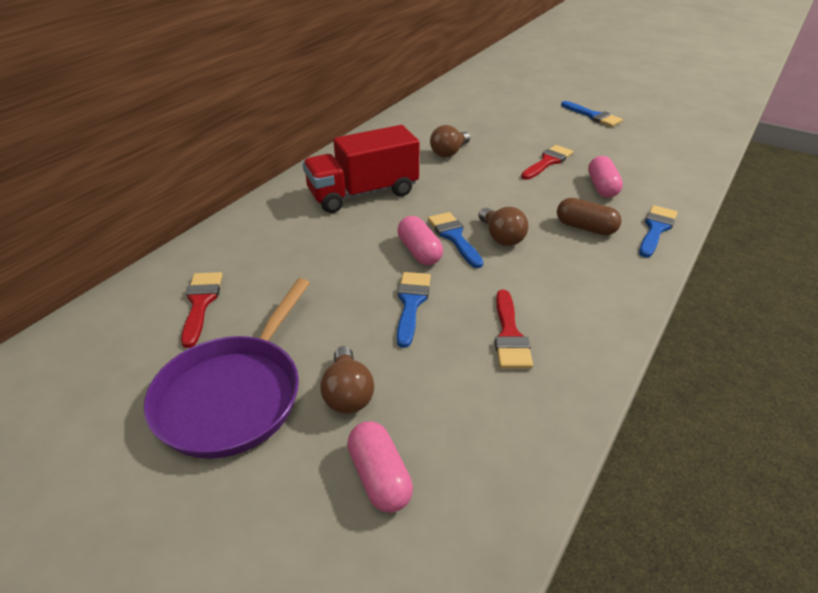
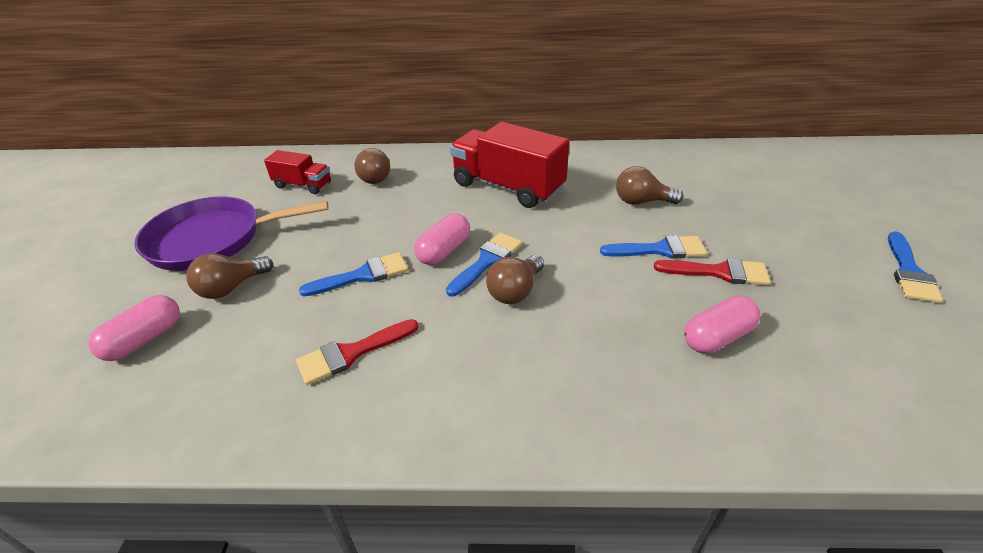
camera: 60 degrees right, 0 degrees up
(201, 303) = (303, 185): red brush -> red truck
(250, 255) = (373, 177): none -> brown light bulb
(585, 228) = (601, 350): brown capsule -> none
(656, 229) = (670, 422): blue brush -> blue brush (659, 250)

